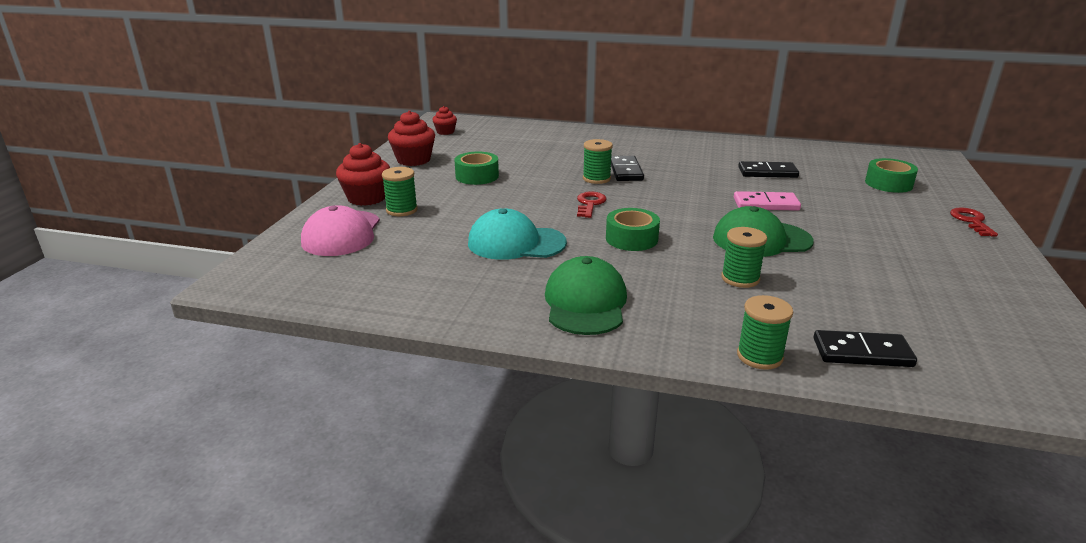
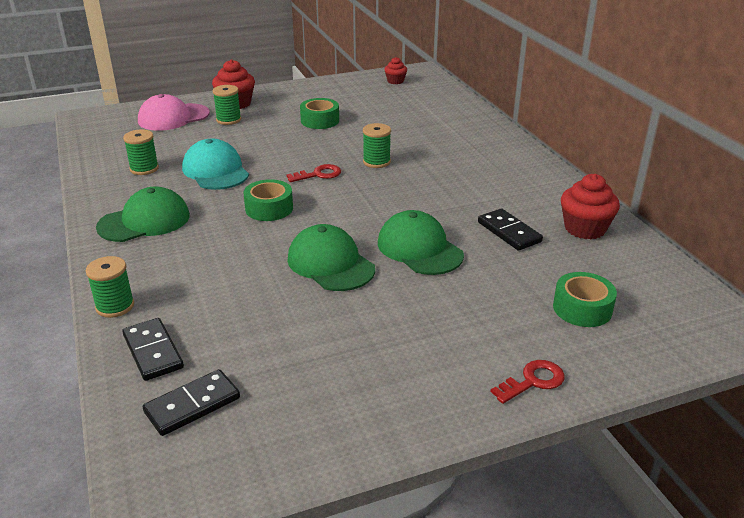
camera: 55 degrees right, 5 degrees up
(413, 160) = (321, 92): red cupcake -> red cupcake (585, 228)
(626, 171) = (412, 168): black domino -> black domino (192, 405)
(740, 278) = (240, 271): green spool -> green spool (144, 169)
(766, 204) = (419, 249): pink domino -> green cap

